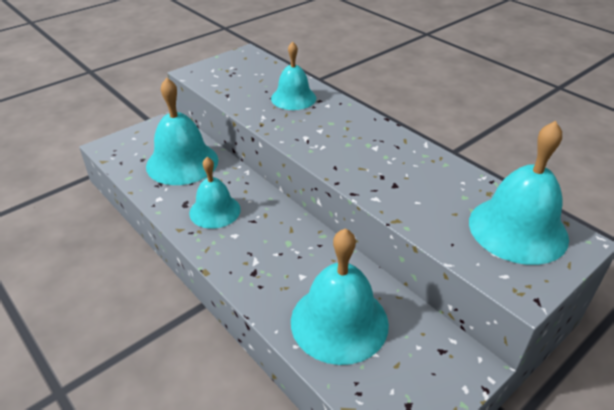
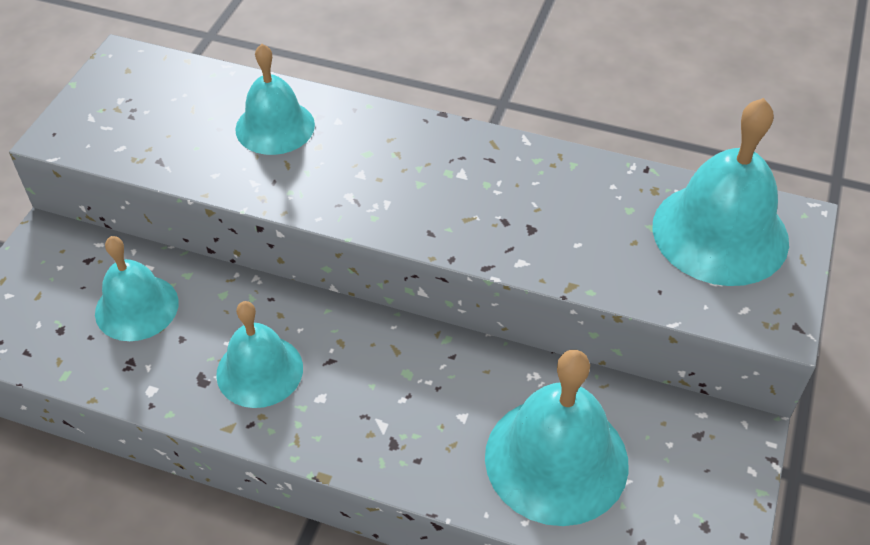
camera: 30 degrees left, 10 degrees up
(182, 163) = (136, 307): turquoise bell -> turquoise bell, size x0.64

